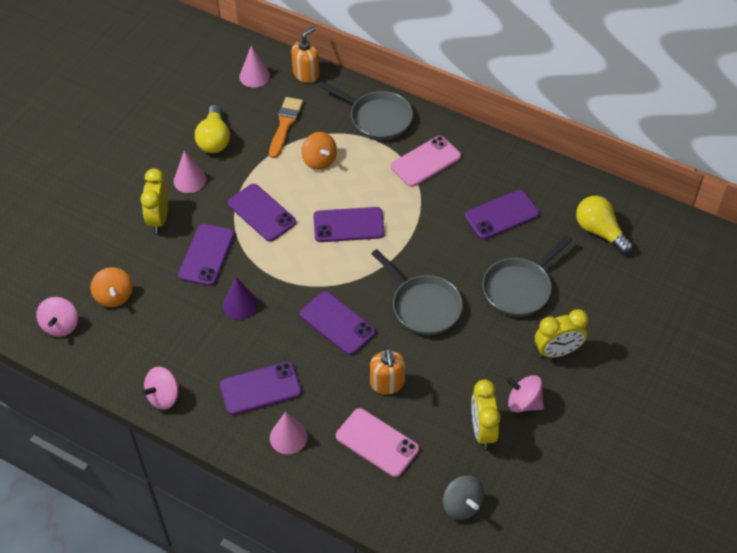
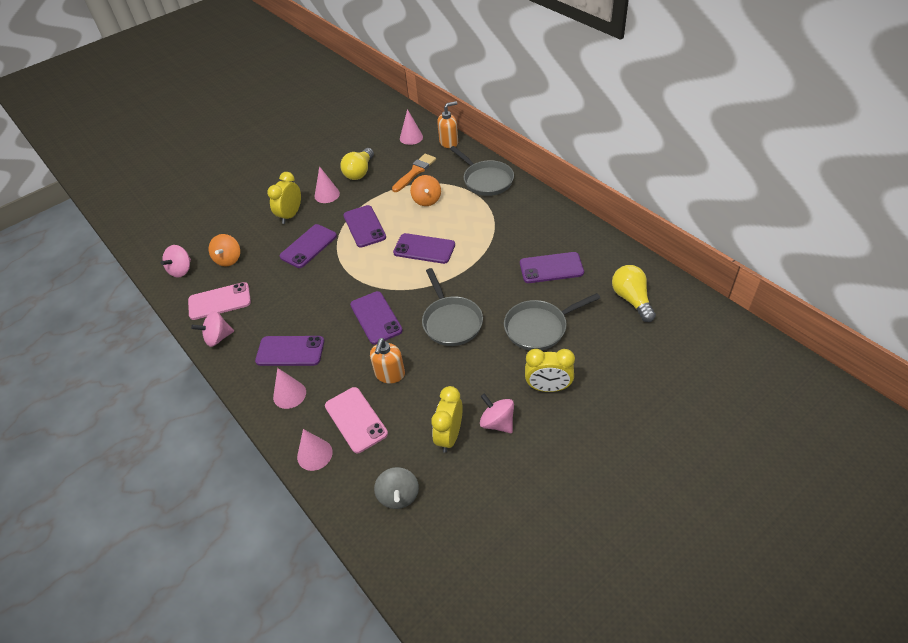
camera: 25 degrees right, 5 degrees down
(240, 304) = (312, 286): purple cone -> none
(353, 491) = (314, 454): none -> pink cone
(426, 162) = (508, 217): pink phone -> pink phone (219, 301)

